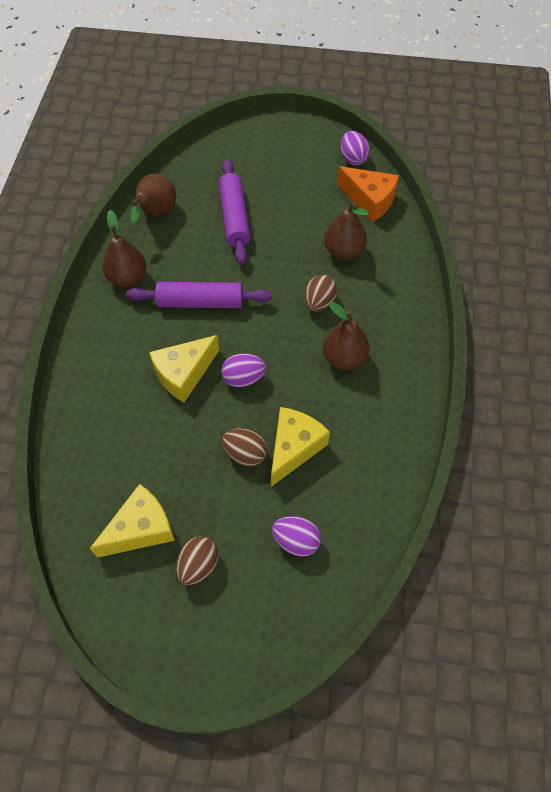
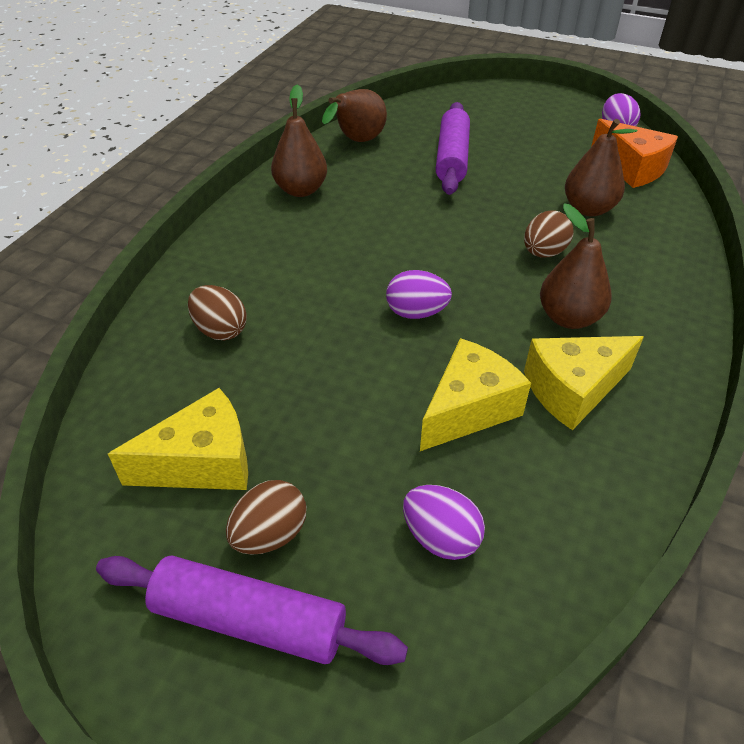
camera: 15 degrees right, 15 degrees down
(184, 374) = (335, 293): yellow cheese -> yellow cheese (572, 390)
(200, 302) = (383, 226): purple rolling pin -> purple rolling pin (249, 619)
(245, 454) = (392, 400): brown egg -> brown egg (220, 330)

